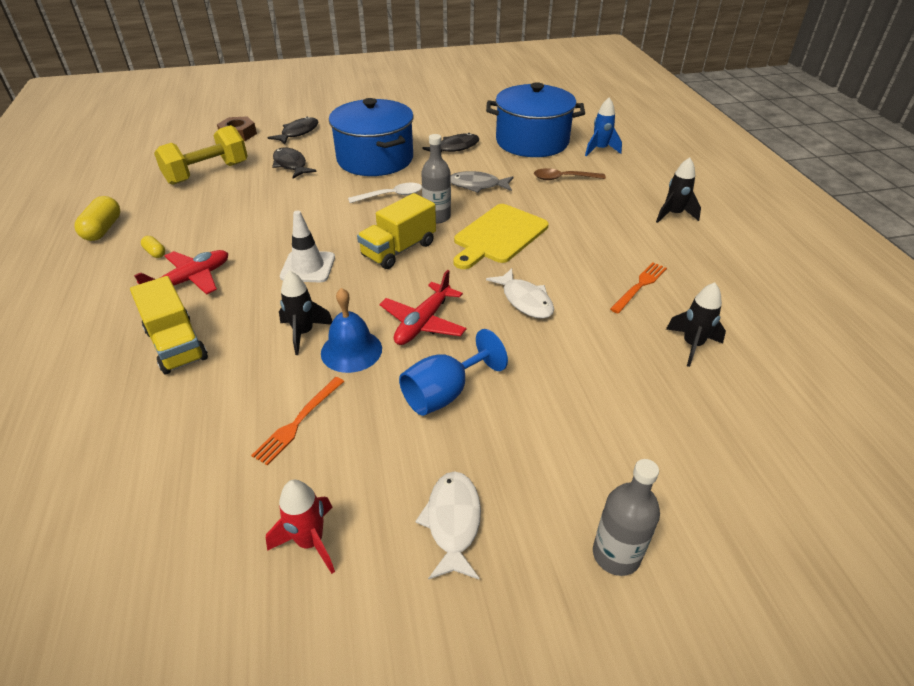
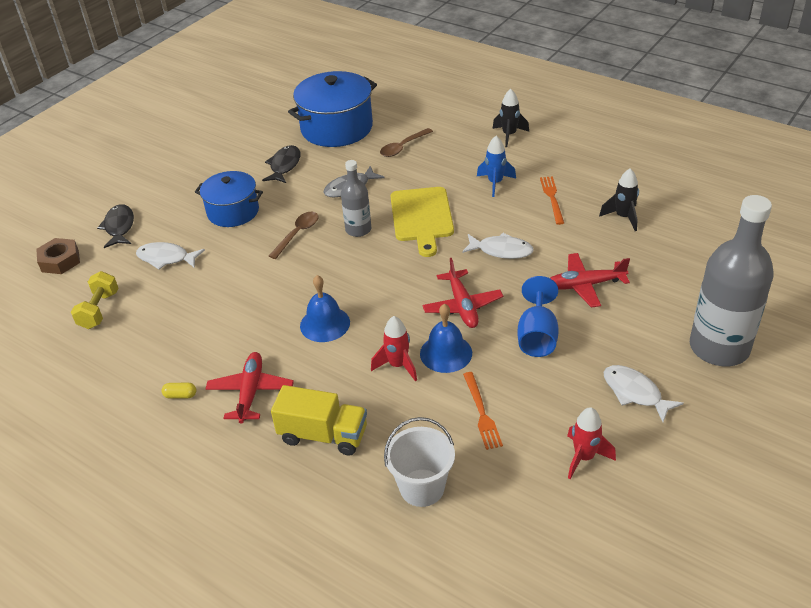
camera: 40 degrees left, 0 degrees up
(103, 229) = (93, 412): yellow capsule -> none
(161, 444) = (422, 488): none -> white bucket
(207, 173) = (99, 310): yellow dumbbell -> yellow dumbbell, size x0.65
(291, 165) = (166, 258): black fish -> white fish
(304, 333) = (398, 365): black rocket -> red rocket
(308, 267) = (325, 324): white traffic cone -> blue bell
(375, 159) = (233, 211): blue pot -> blue pot, size x0.65
(391, 196) = (297, 234): white spoon -> brown spoon
(399, 250) = (369, 270): yellow truck -> none
(558, 380) = (584, 285): none -> red plane
(600, 150) = (396, 109): blue rocket -> blue rocket (495, 183)
(616, 554) = (719, 347): grey bottle -> grey bottle, size x1.90

